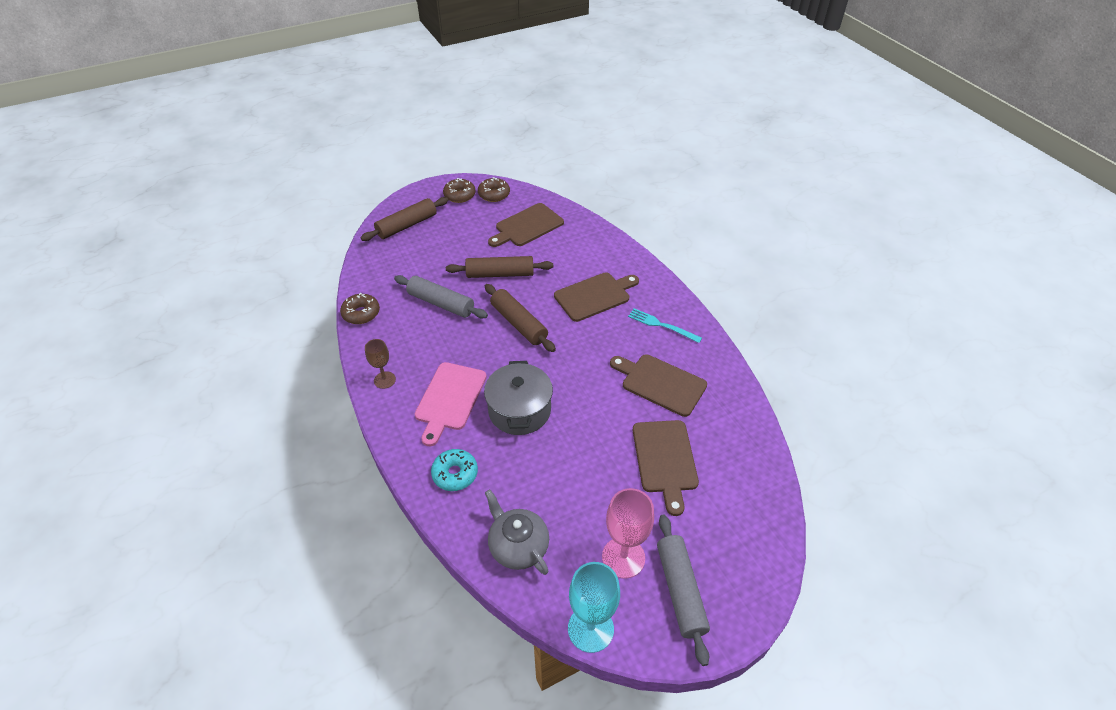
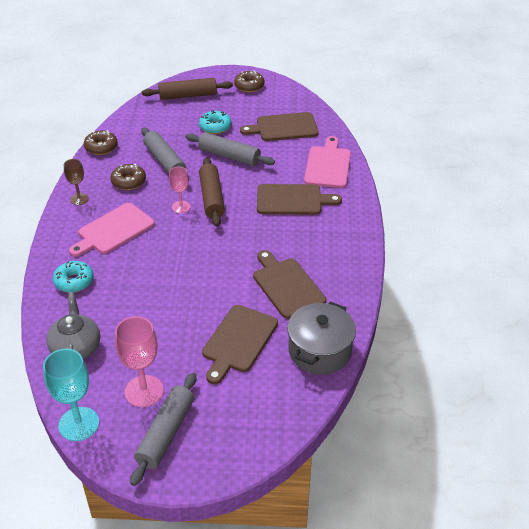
camera: 30 degrees right, 5 degrees down
(461, 249) = (215, 127): none -> turquoise donut
(494, 194) = (278, 94): brown donut -> brown donut (128, 181)
(497, 345) = (181, 207): none -> pink goblet
(500, 274) = (229, 156): brown rolling pin -> grey rolling pin
(519, 410) = (157, 259): grey pot -> grey pot (320, 351)
(597, 249) = (328, 165): none -> pink cutting board
(662, 325) = (329, 243): turquoise fork -> none

